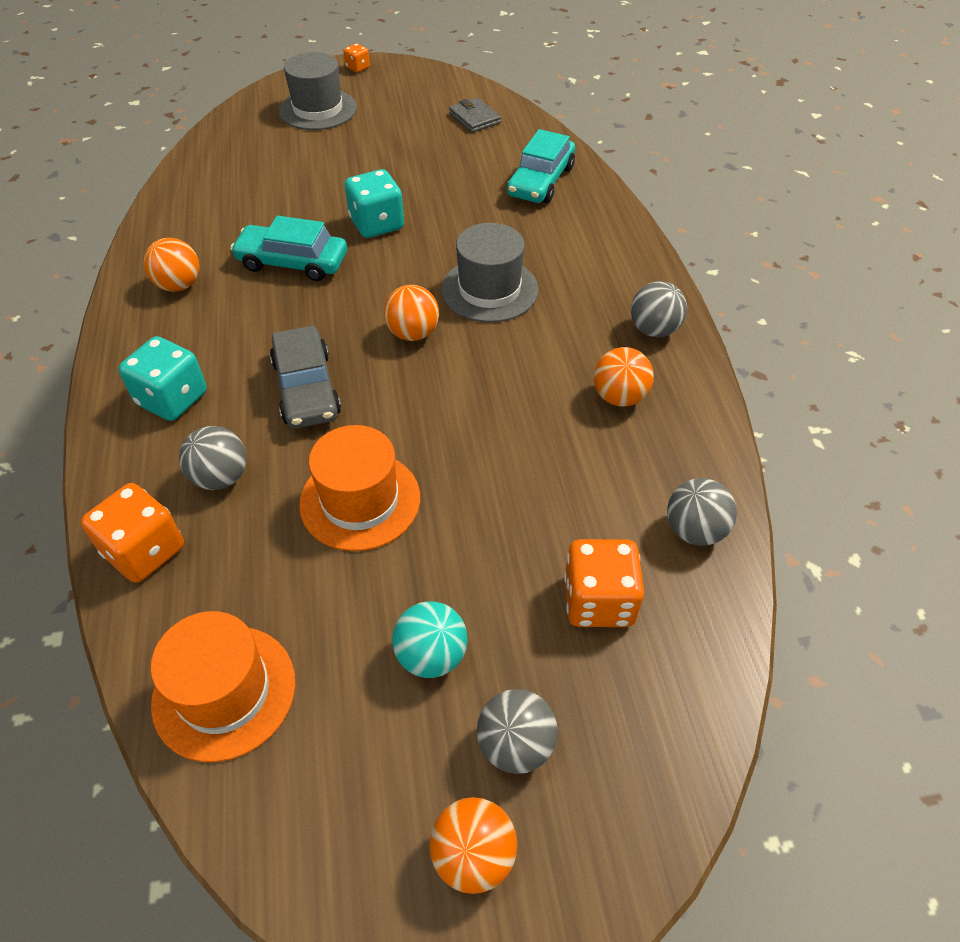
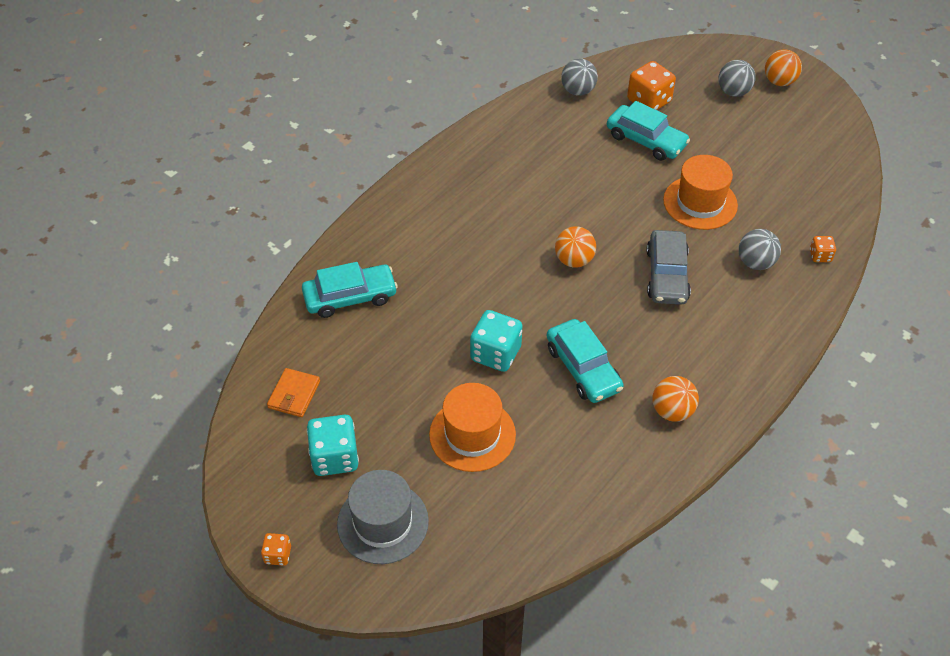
camera: 130 degrees left, 0 degrees up
(145, 551) = (820, 256): orange dice -> orange dice, size x0.52
(172, 398) = (744, 327): turquoise dice -> turquoise dice (335, 457)
(224, 691) = (826, 179): orange hat -> orange hat (472, 434)
(306, 388) = (666, 275): grey car -> grey car turned 150 degrees clockwise
(431, 655) = (733, 132): turquoise ball -> none
(474, 118) = (294, 394): grey wallet -> orange wallet
(489, 289) = (498, 251): grey hat -> none
(522, 532) = (646, 140): none -> turquoise car
(619, 397) = (524, 152): orange ball -> none
(654, 330) = (455, 164): grey ball -> none

